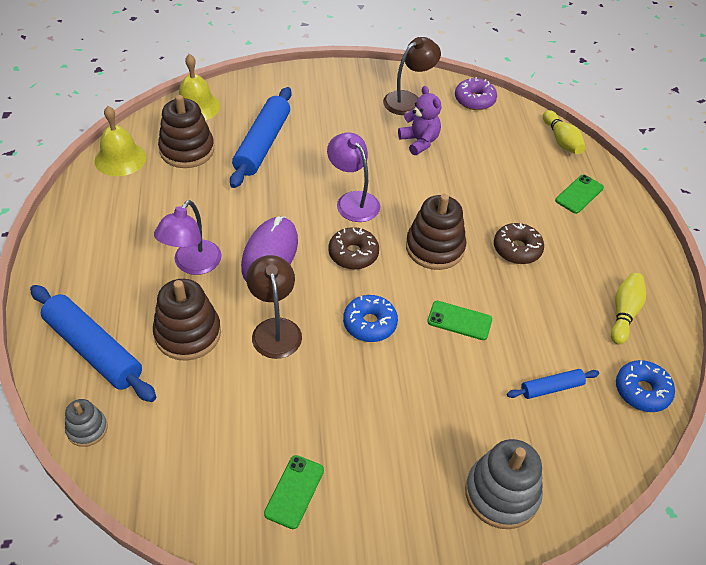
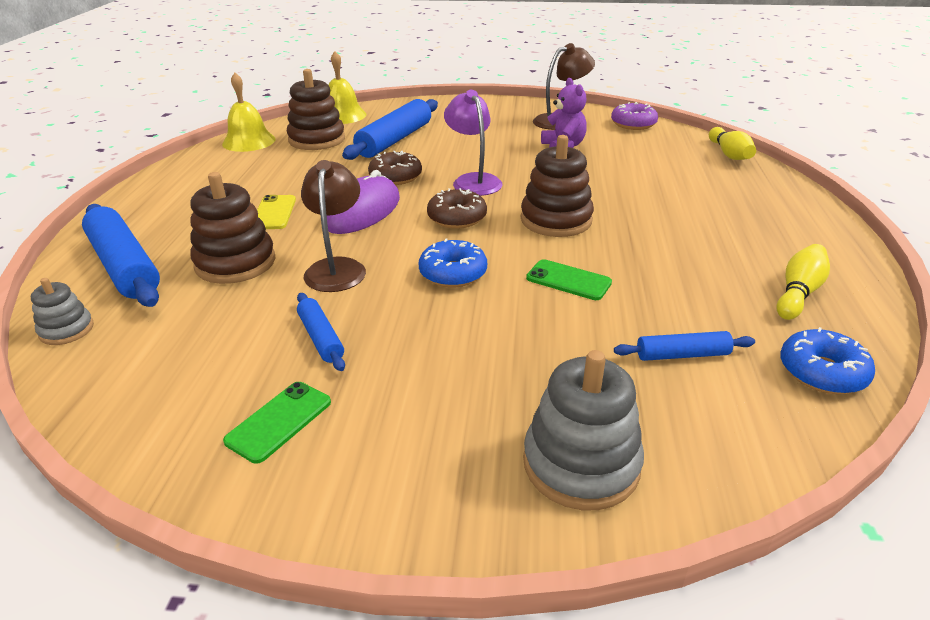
camera: 15 degrees right, 15 degrees down
(192, 265) = (274, 213): purple lamp -> yellow phone
(292, 408) = (321, 338): none -> blue rolling pin
(517, 249) = (658, 228): brown donut -> brown donut (395, 177)
(579, 194) = (746, 192): green phone -> none

